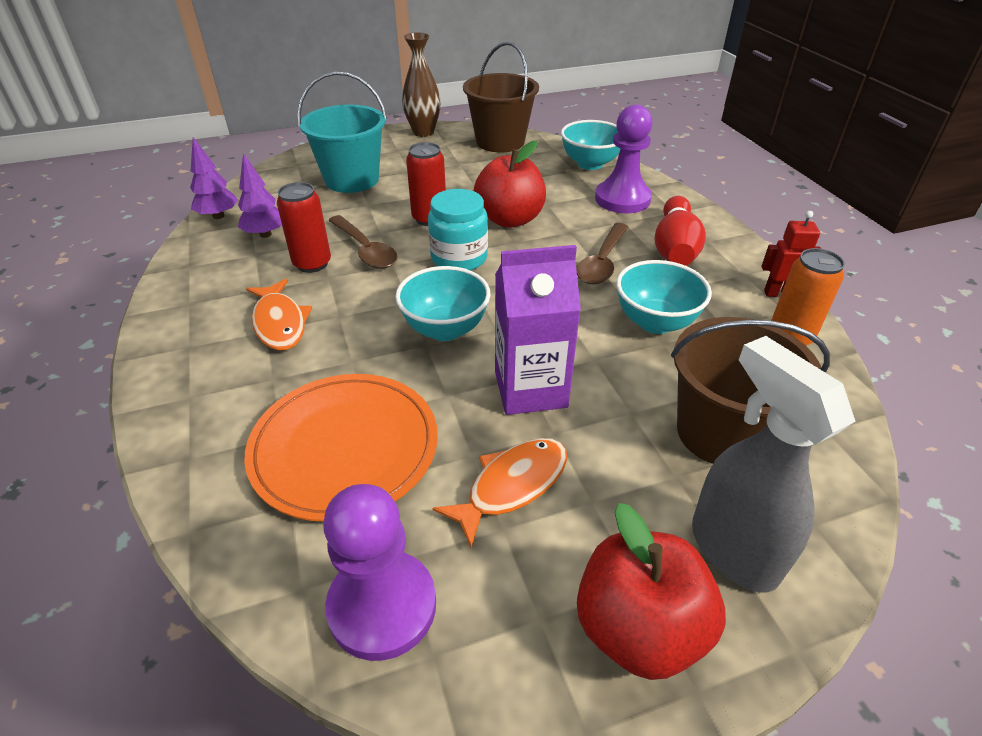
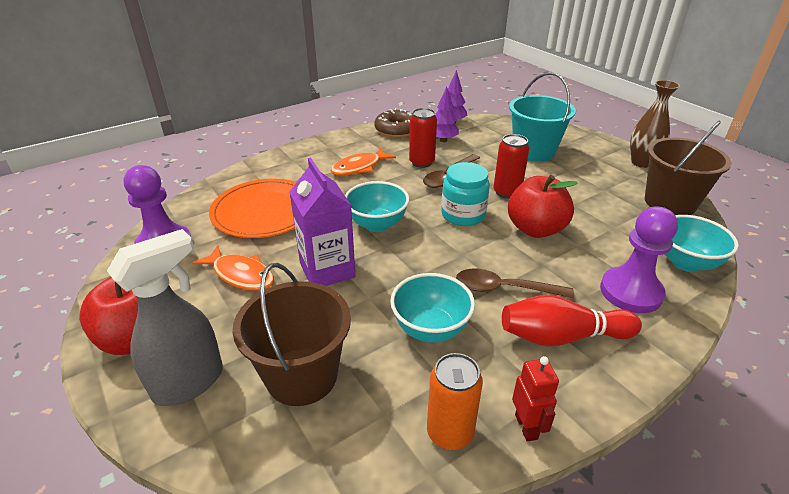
camera: 75 degrees right, 5 degrees down
(191, 267) = (396, 130): none -> brown donut

